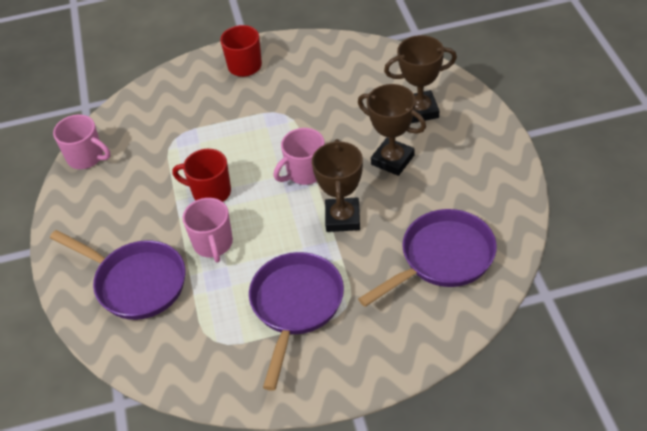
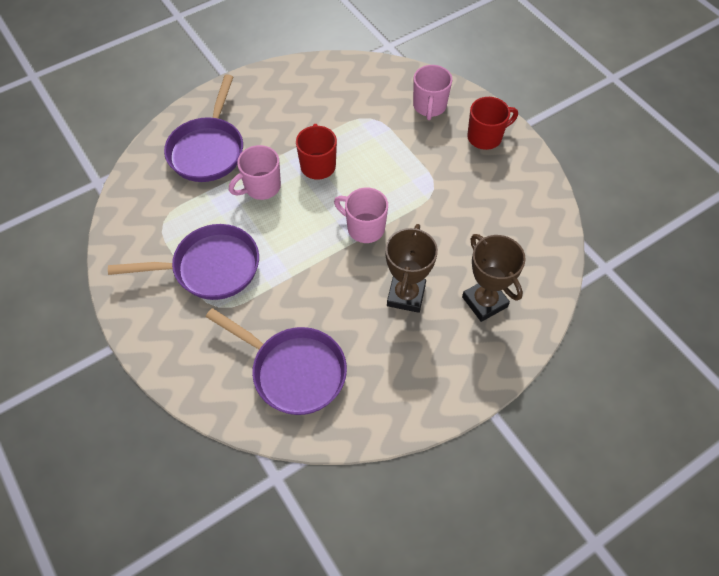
camera: 65 degrees right, 10 degrees up
(86, 157) = (328, 69): pink mug -> pink mug (429, 106)
(342, 218) = (318, 274): brown trophy -> none

